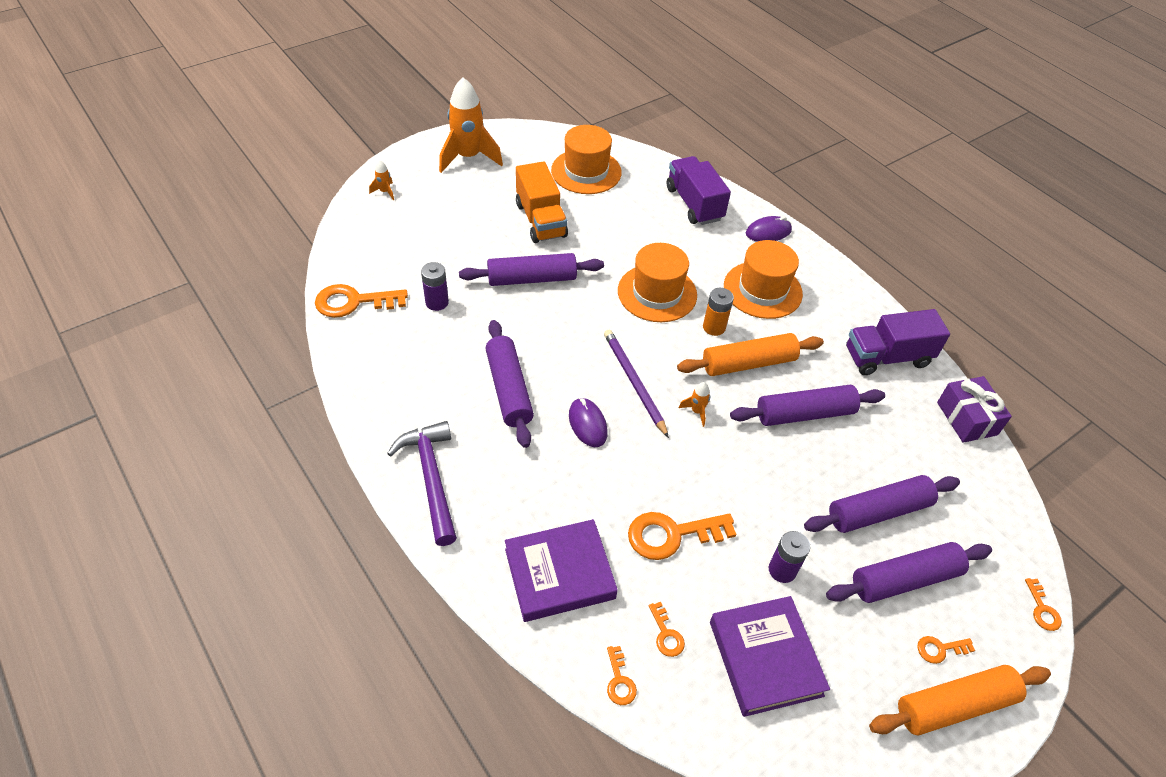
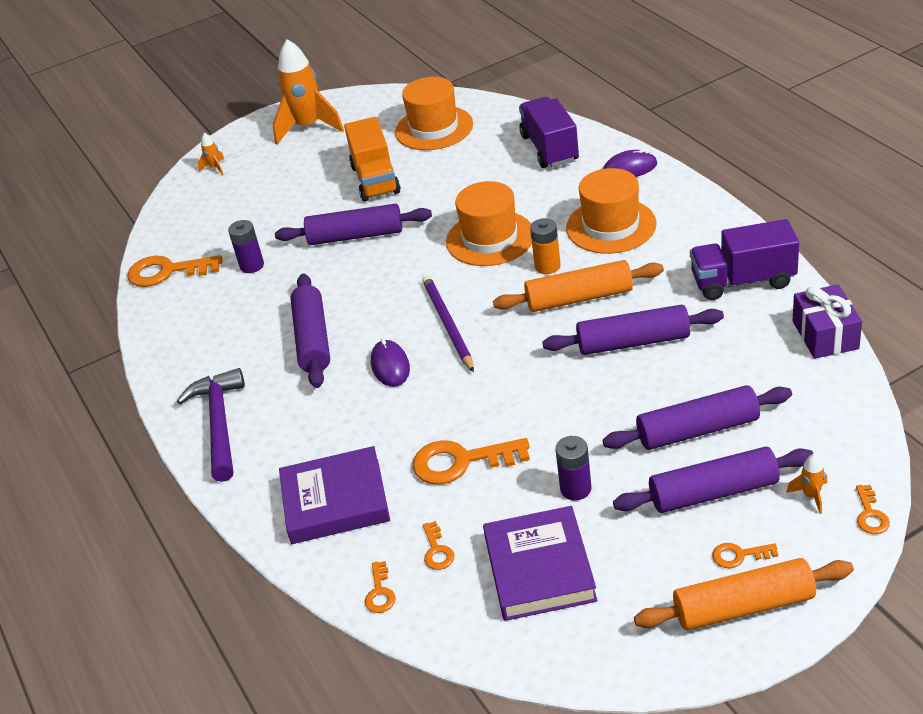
camera: 15 degrees right, 10 degrees down
(697, 411) = (511, 347): orange rocket -> orange rocket (811, 496)

